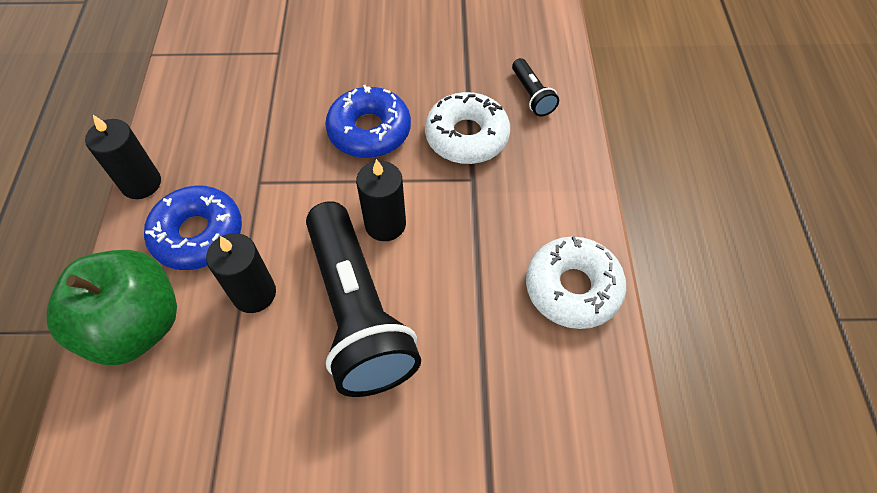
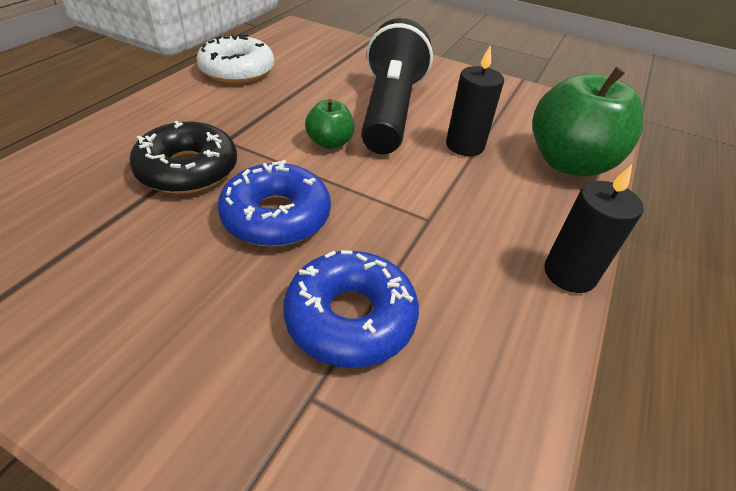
camera: 155 degrees left, 15 degrees down
(198, 234) = (506, 200): blue donut -> blue donut (350, 317)
(385, 224) = (330, 143): black candle -> green apple
(466, 136) = (188, 169): white donut -> black donut
(532, 95) = (75, 174): black flashlight -> none

